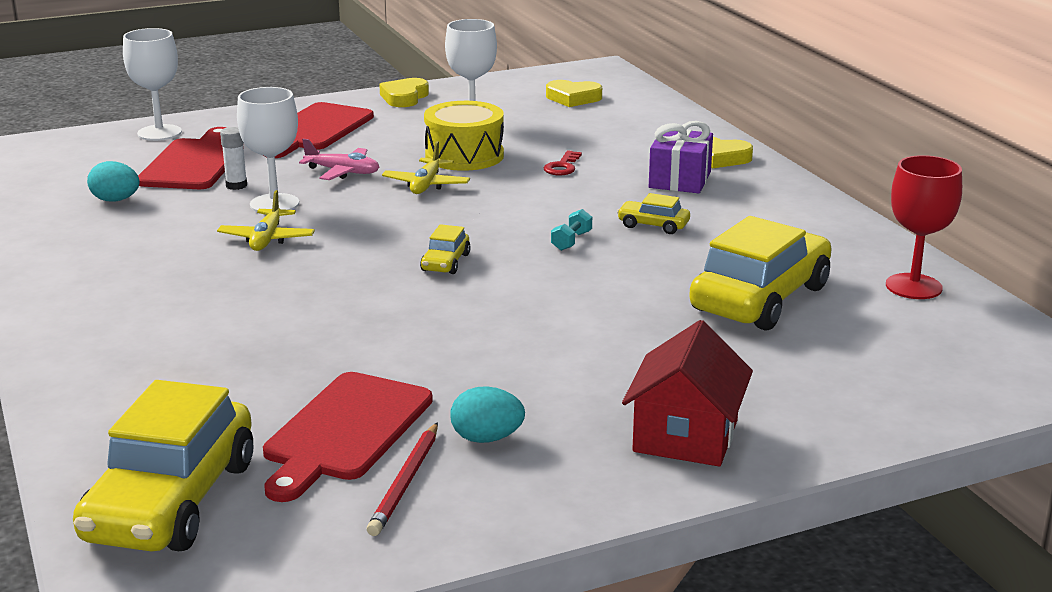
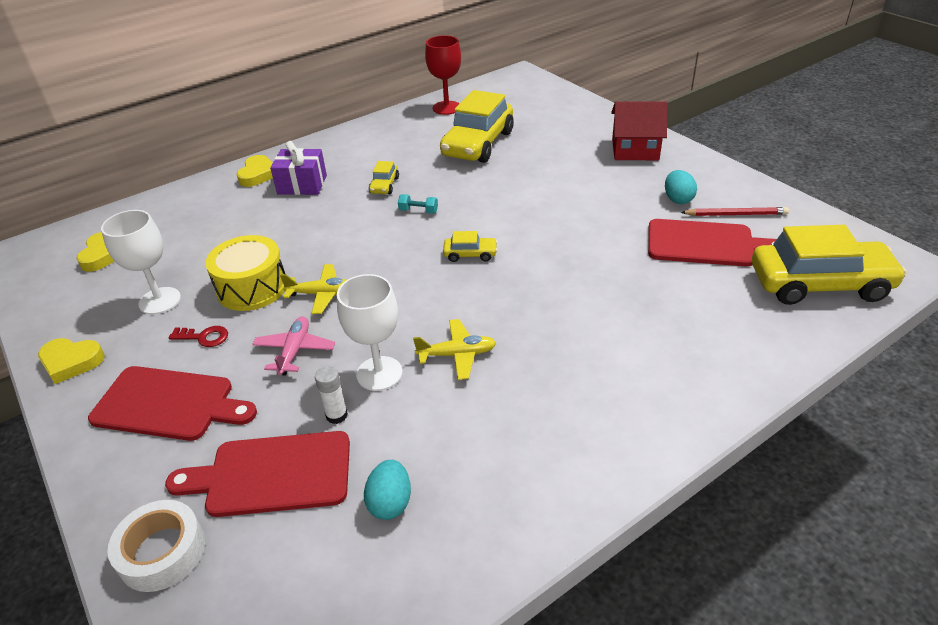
camera: 100 degrees left, 15 degrees up
(159, 133) = (162, 552): white goblet -> white tape
(562, 166) = (277, 235): red key -> red key (204, 337)
(760, 298) = (478, 144): yellow car -> yellow car turned 90 degrees counterclockwise

